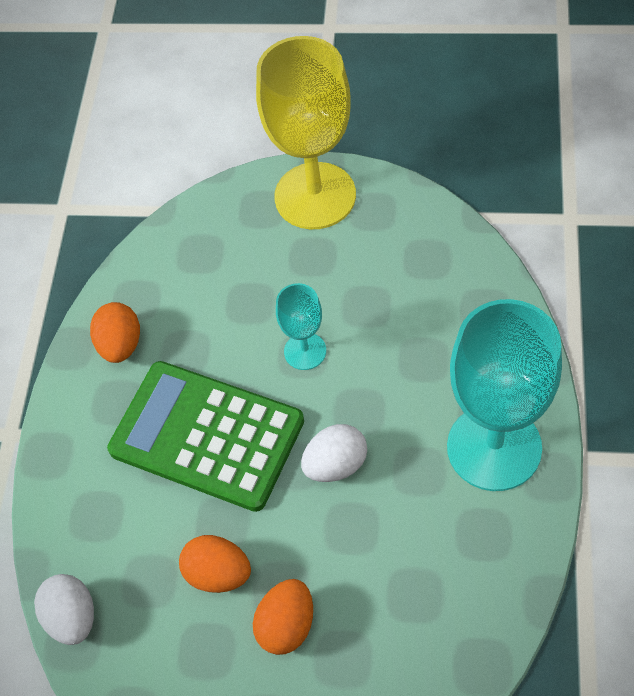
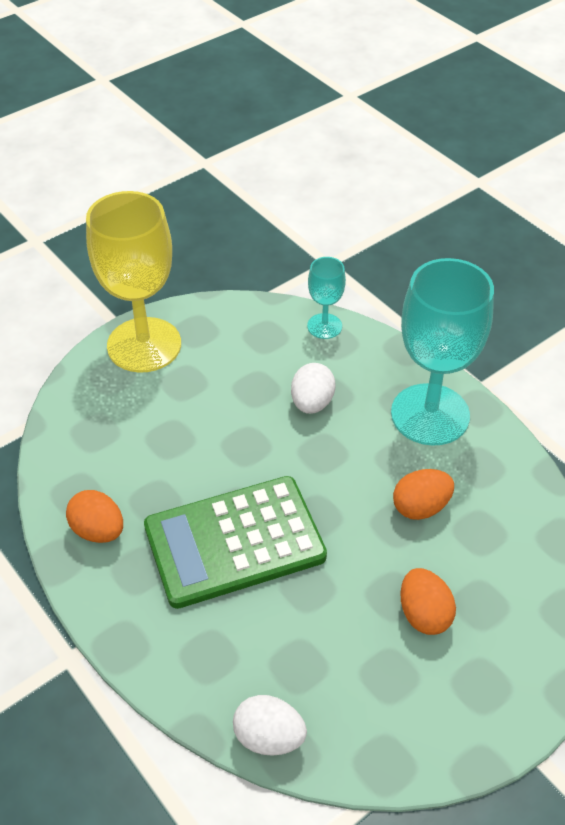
camera: 50 degrees left, 10 degrees down
(218, 573) = (342, 620): orange egg -> orange egg (420, 507)
(305, 351) = (245, 442): turquoise goblet -> turquoise goblet (324, 326)
(335, 465) = (344, 495): white egg -> white egg (312, 403)

